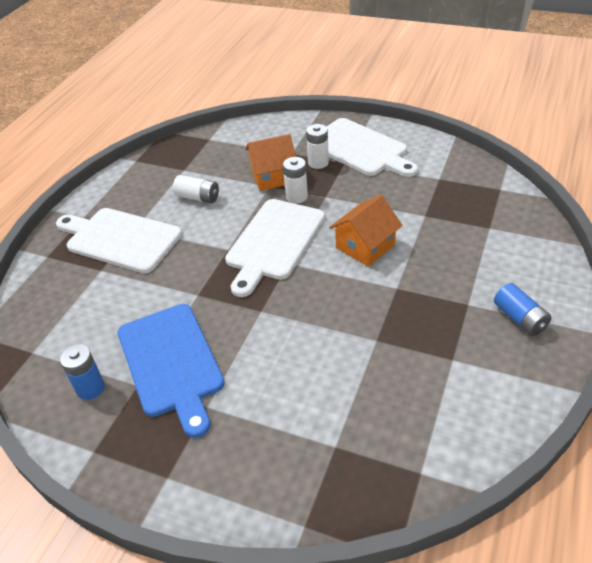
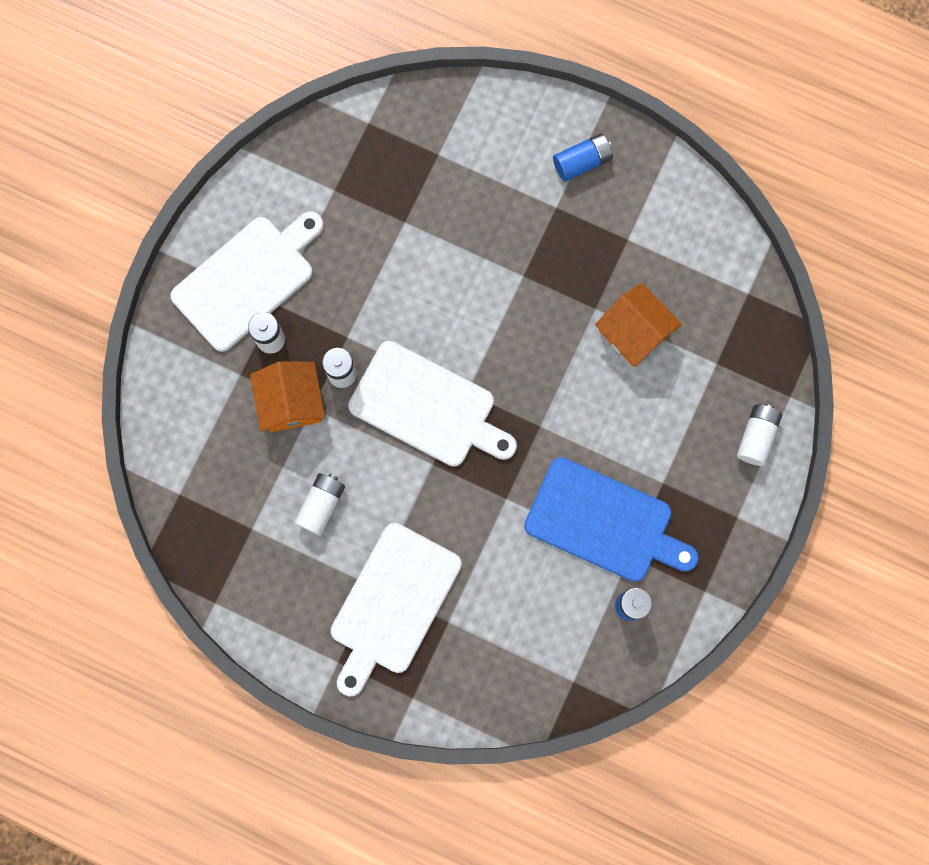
camera: 90 degrees left, 35 degrees up
(171, 363) = (604, 522): blue cutting board -> blue cutting board turned 45 degrees clockwise
(255, 491) = (756, 436): none -> white battery
(365, 246) = (450, 300): orange house -> orange house (634, 332)

